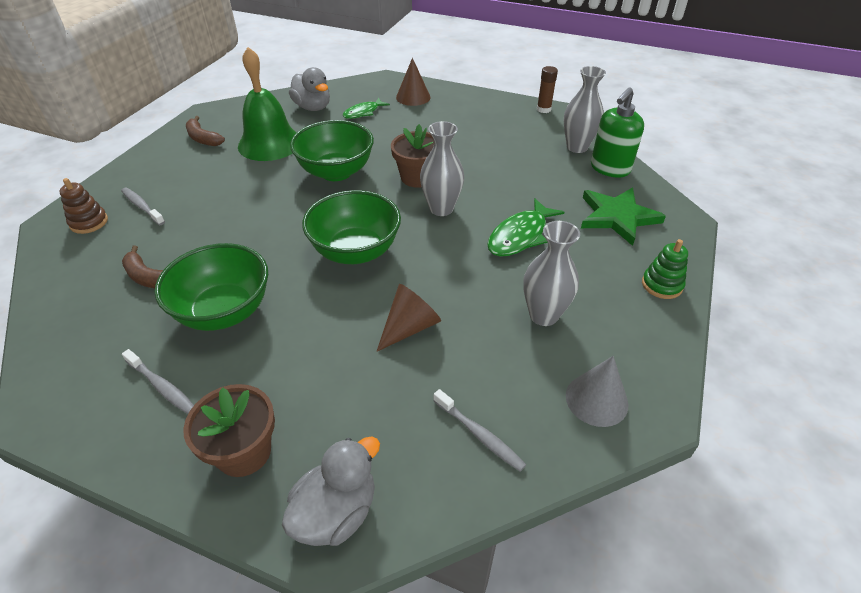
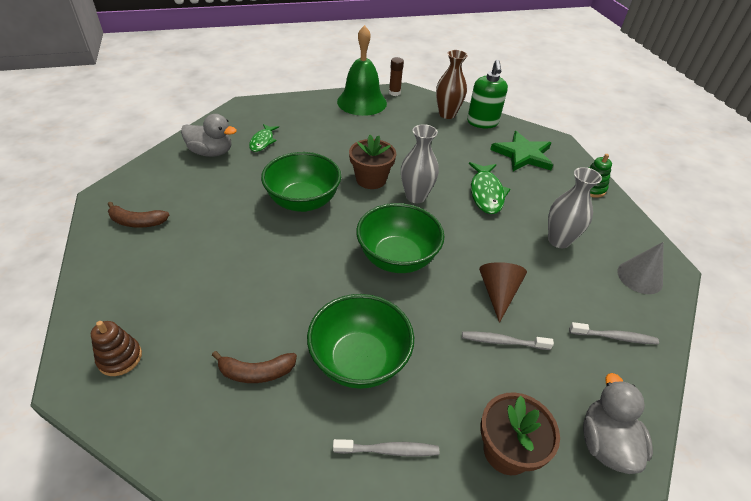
camera: 40 degrees left, 0 degrees up
(142, 207) = (160, 314): grey toothbrush -> grey toothbrush (503, 341)
(270, 143) = (212, 200): green bell -> green bell (362, 102)
(413, 97) = (288, 114): brown cone -> none
(577, 147) = (447, 114): grey vase -> brown vase

